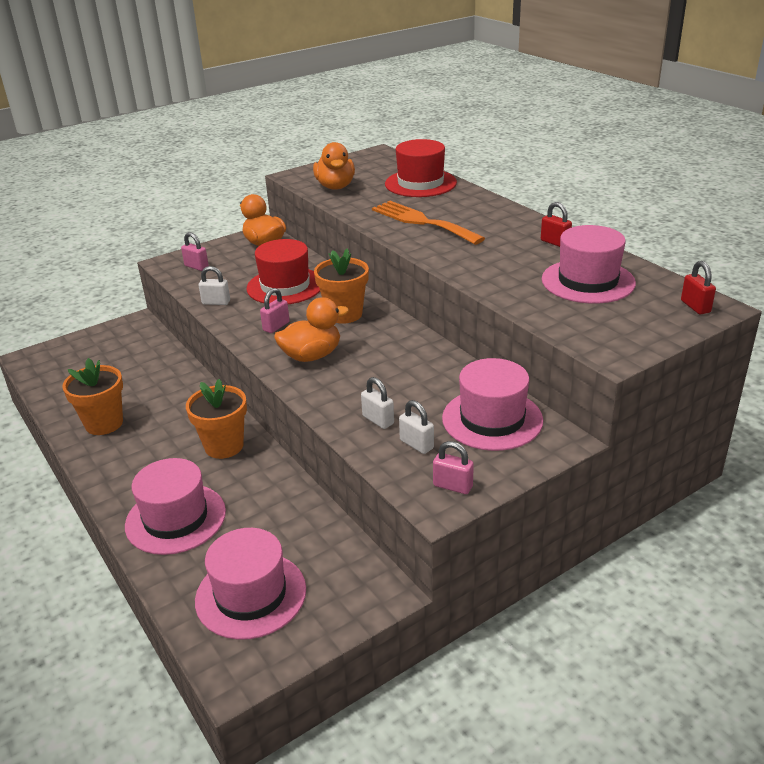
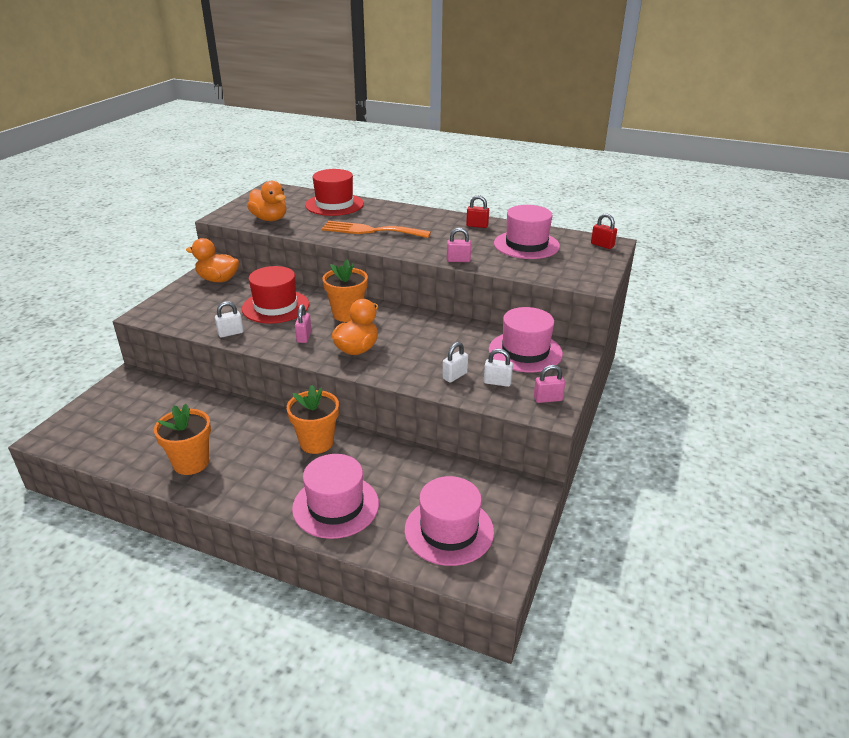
camera: 35 degrees left, 0 degrees up
(196, 267) = (178, 311): pink padlock -> pink padlock (458, 260)
(378, 420) = (455, 376): white padlock -> white padlock turned 60 degrees counterclockwise

